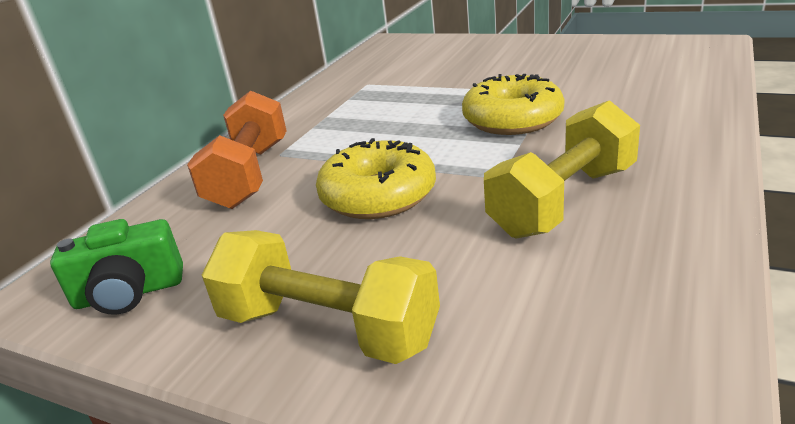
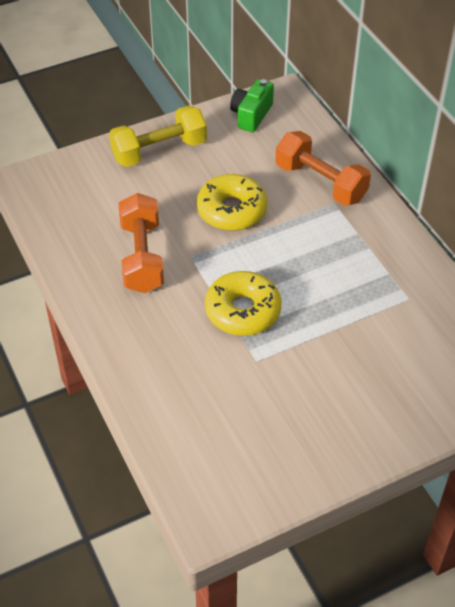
camera: 125 degrees right, 20 degrees up
(563, 201) = (142, 257): yellow dumbbell -> orange dumbbell

